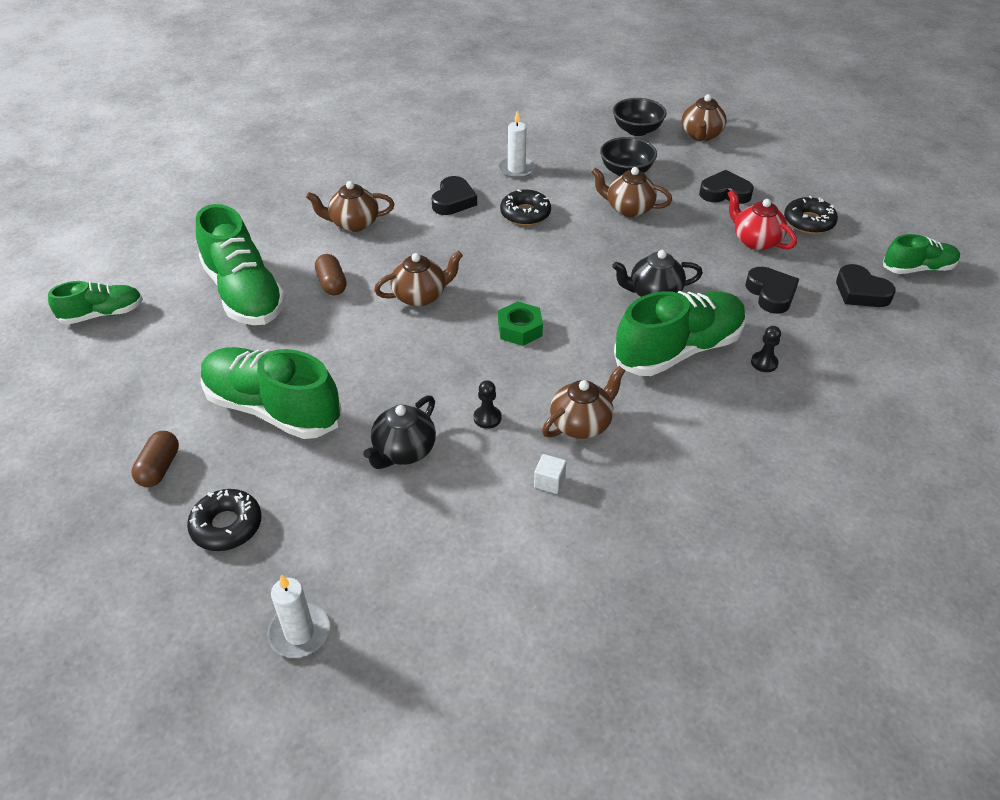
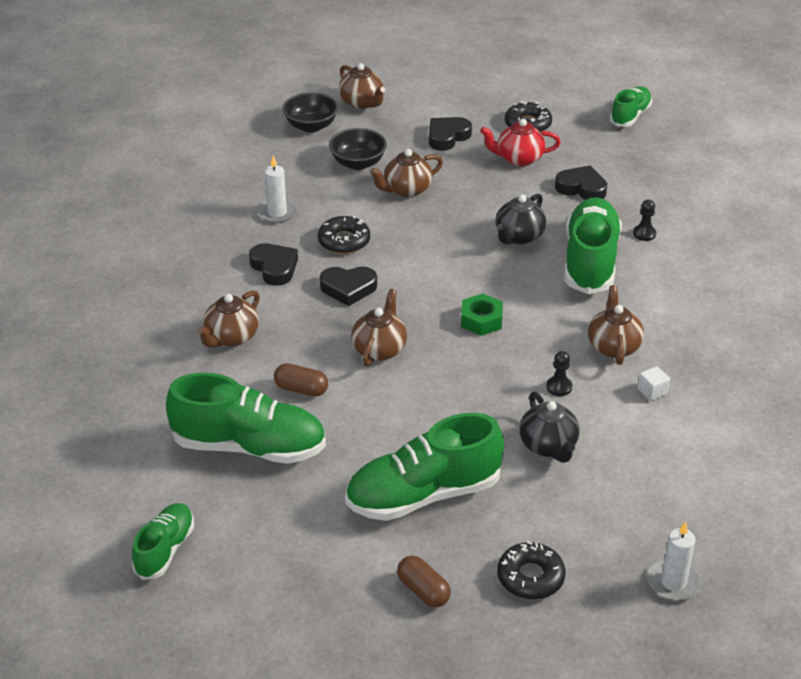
camera: 50 degrees left, 5 degrees down
(861, 292) = (624, 152): black heart -> black heart (348, 288)

